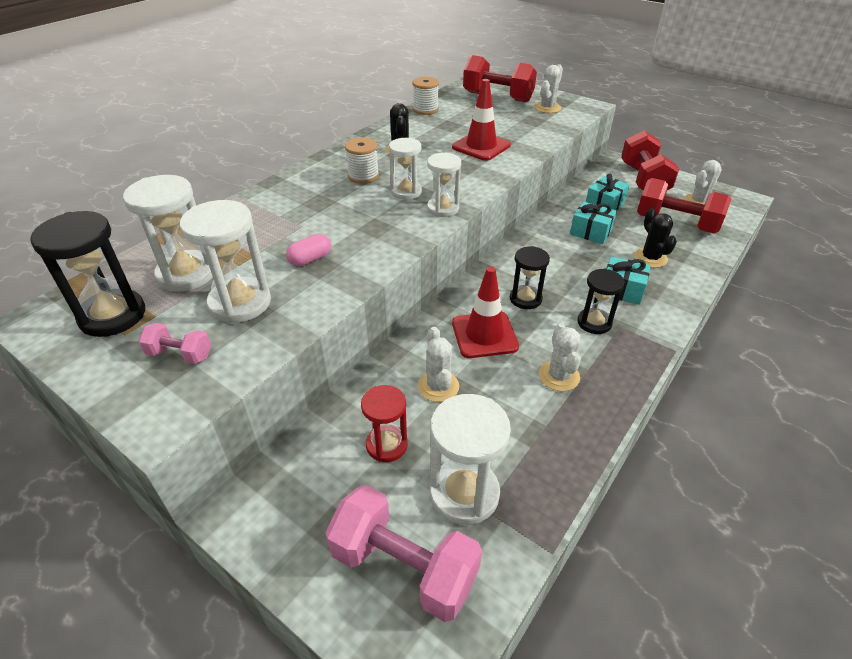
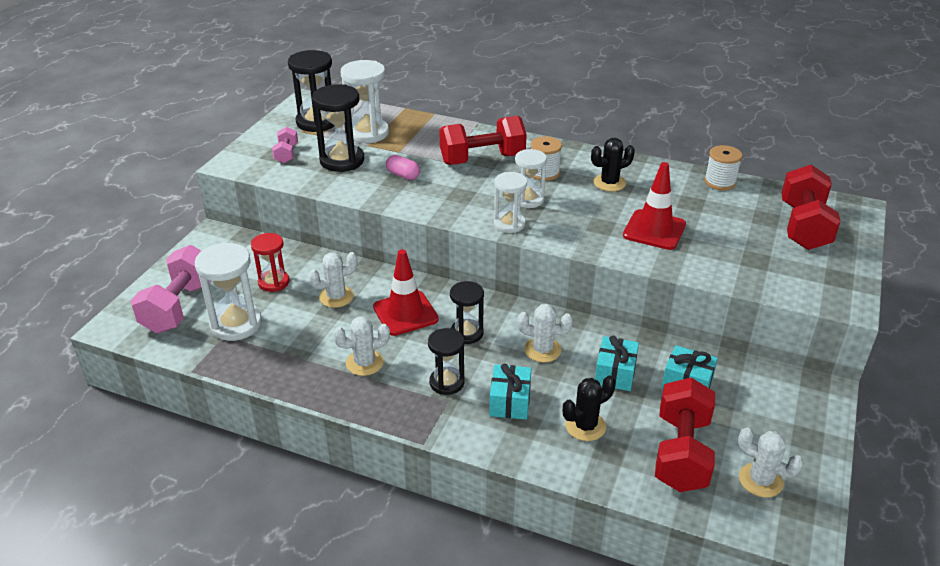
camera: 75 degrees right, 5 degrees down
(240, 303) = (342, 160): white hourglass -> black hourglass
(547, 108) = (805, 268): white cactus -> white cactus (542, 350)
(643, 180) = (785, 421): red dumbbell -> red dumbbell (482, 159)

